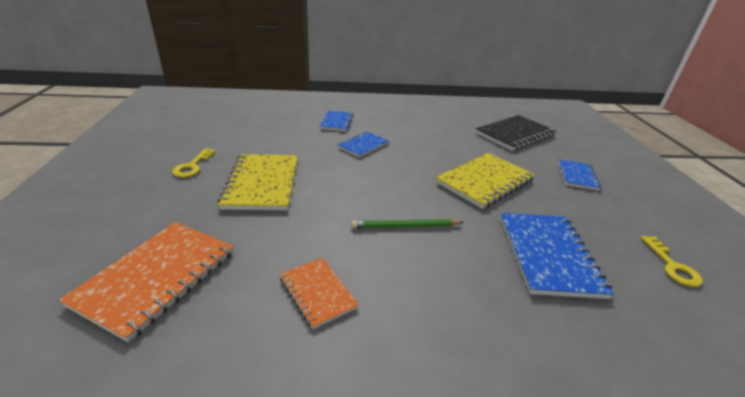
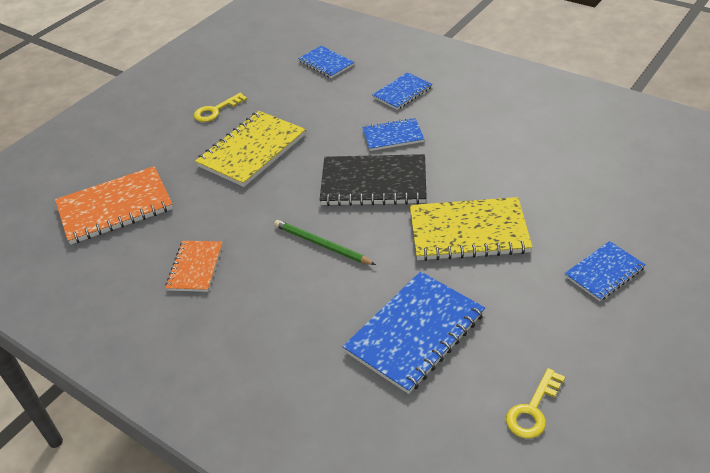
camera: 45 degrees right, 10 degrees up
(258, 118) = (326, 63): none -> blue notebook
(514, 134) = (615, 182): black notebook -> black notebook (373, 183)

